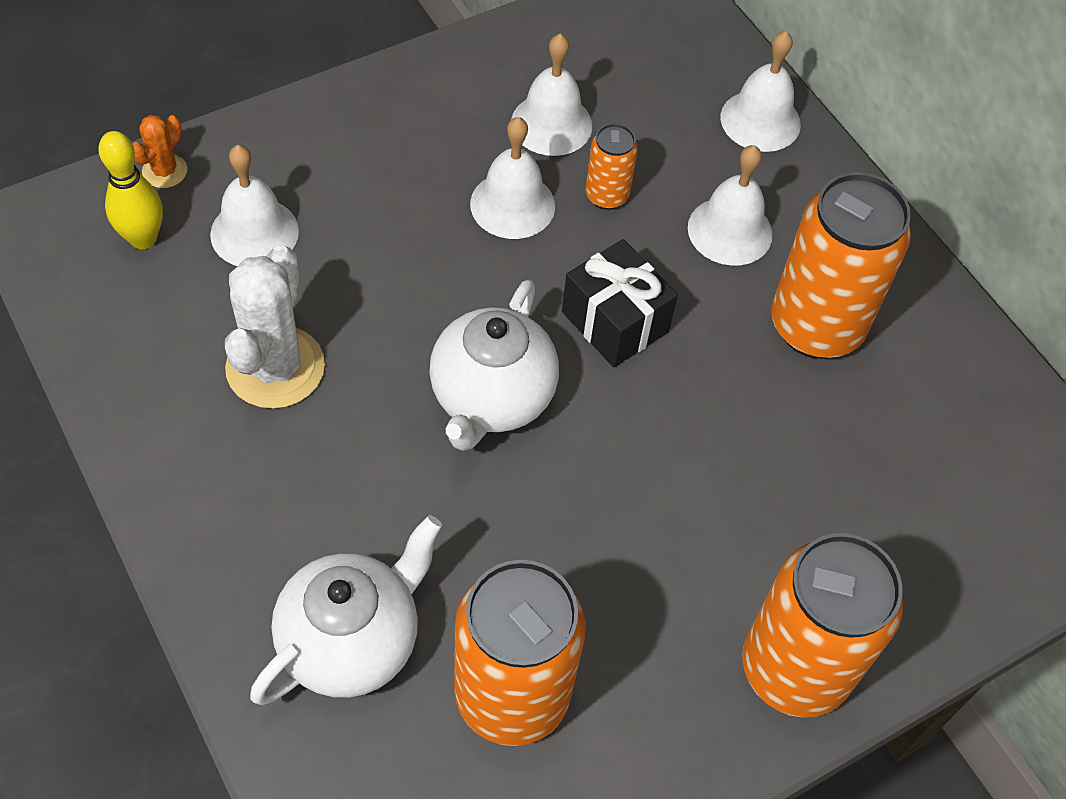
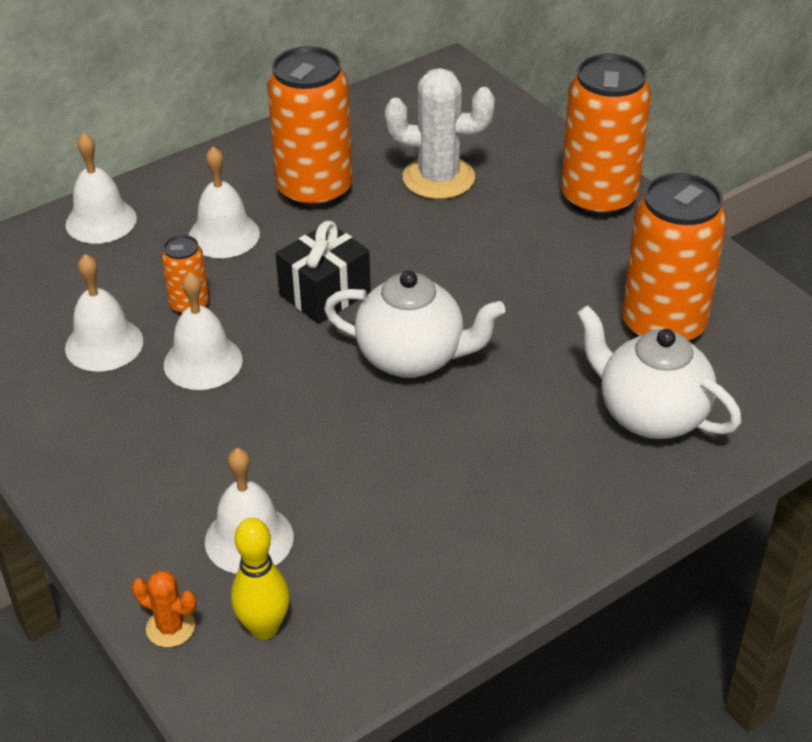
camera: 90 degrees left, 15 degrees down
(275, 367) = (405, 498): white cactus -> white cactus (438, 178)

